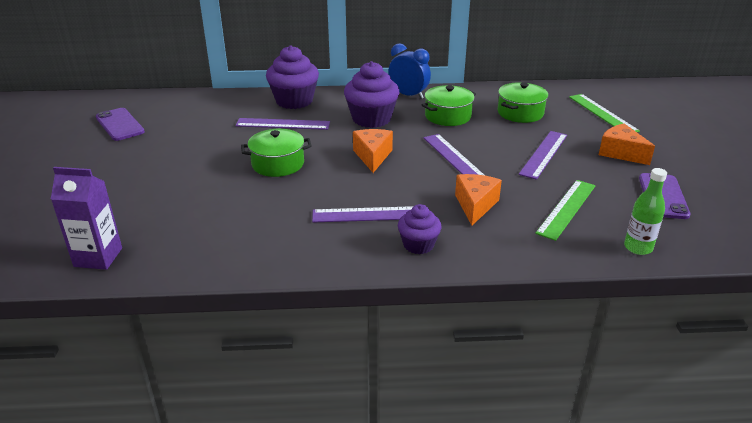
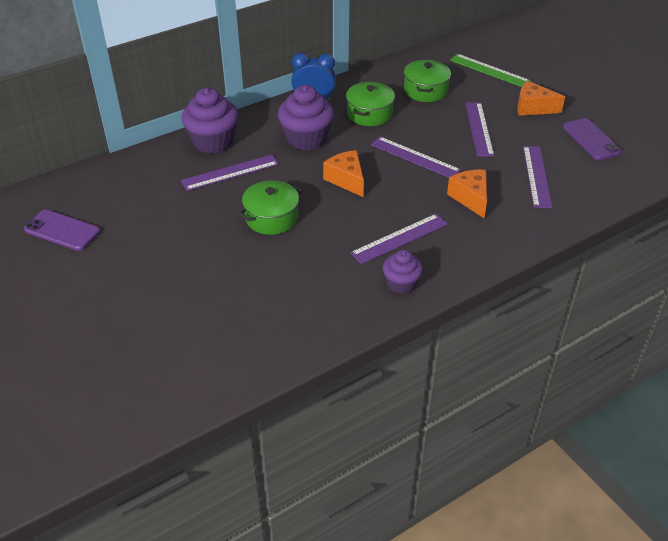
camera: 30 degrees left, 10 degrees up
(98, 257) = (214, 373): purple carton -> none
(418, 245) = (461, 251): purple cupcake -> purple cupcake (401, 284)
(566, 209) = (537, 176): green ruler -> purple ruler
(638, 247) = (608, 192): green bottle -> none

